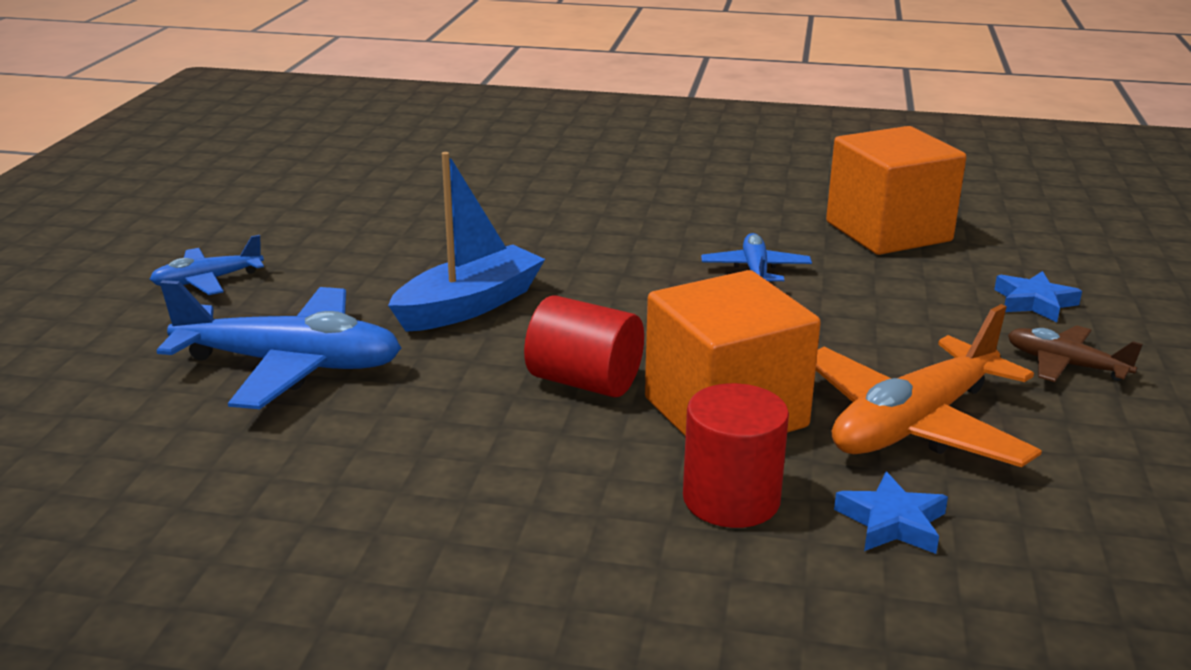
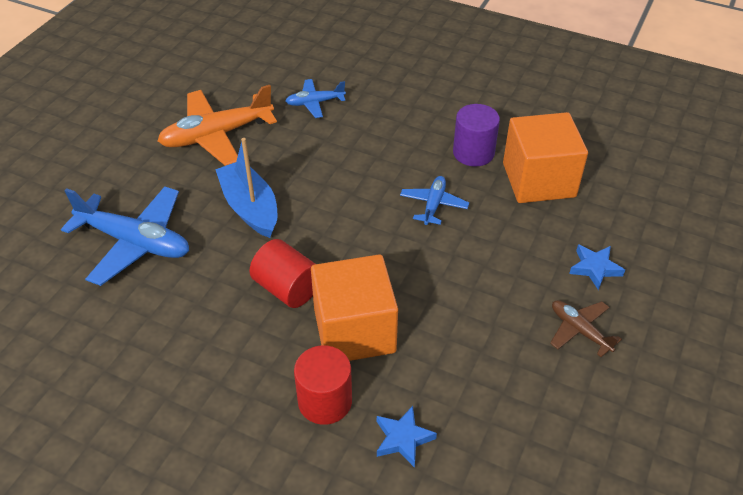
camera: 15 degrees right, 20 degrees up
(208, 281) = (114, 158): blue plane -> blue plane (315, 103)
(469, 305) = (250, 207): blue boat -> blue boat turned 90 degrees counterclockwise
(776, 217) = (473, 153): none -> purple cylinder
(914, 424) = (458, 363): orange plane -> orange plane (217, 135)

